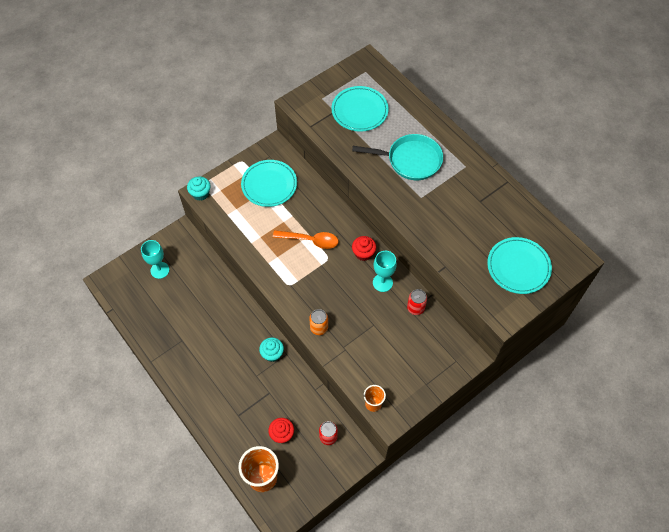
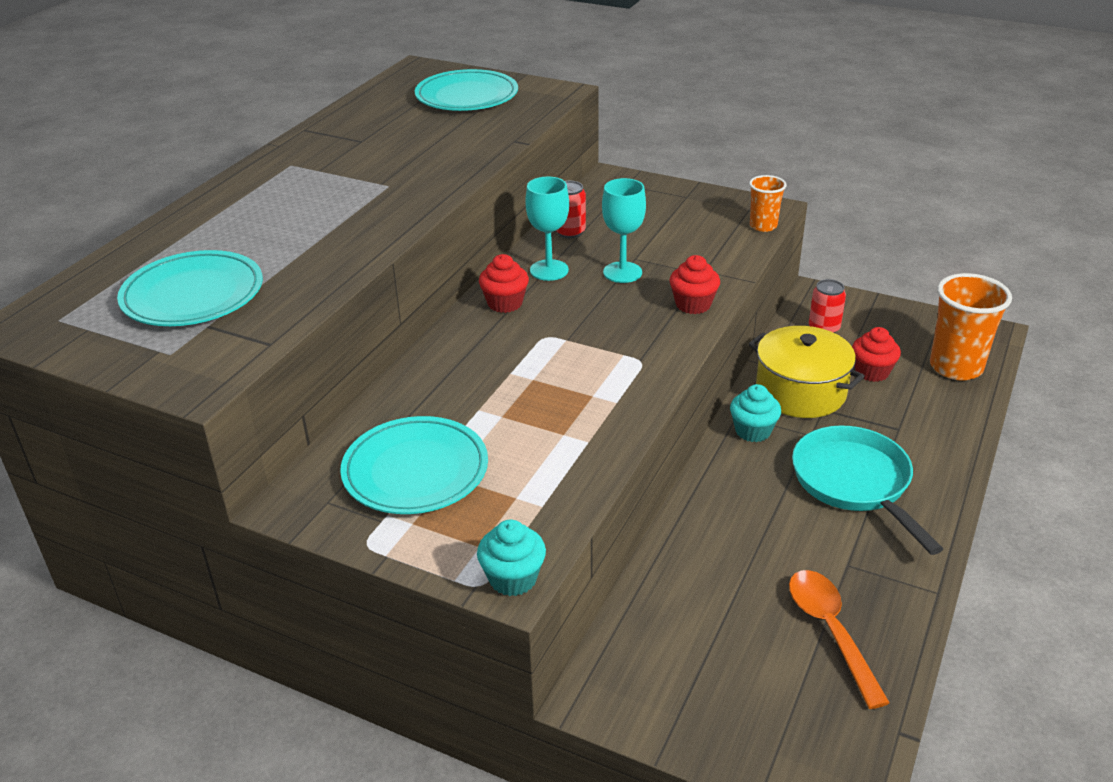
camera: 115 degrees left, 25 degrees down
(160, 270) = (726, 688): turquoise goblet -> turquoise goblet (622, 272)
(286, 391) = (800, 392): none -> yellow pot
(310, 240) = (522, 368): orange spoon -> orange spoon (830, 631)
(319, 328) = (693, 304): orange can -> red cupcake
(410, 160) = (306, 212): turquoise pan -> turquoise pan (854, 483)

